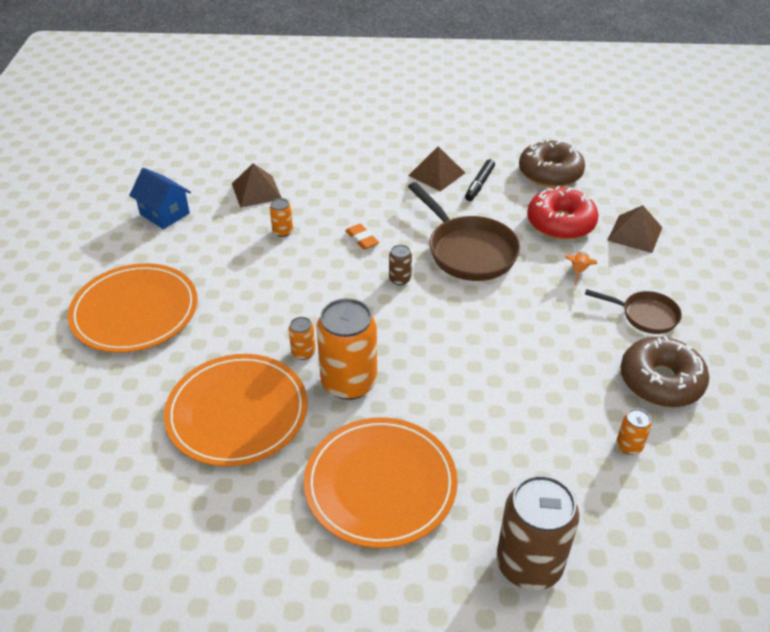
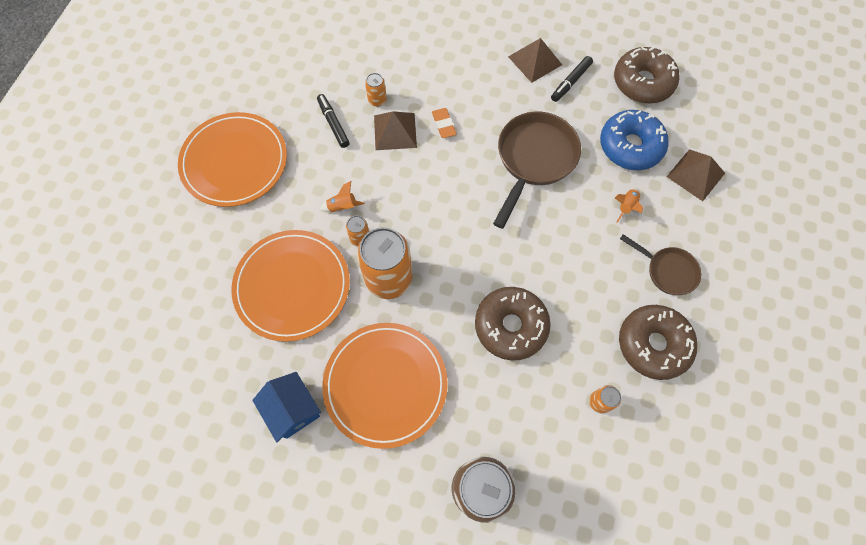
camera: 15 degrees right, 25 degrees up
(165, 214) = (281, 57): blue house -> blue house (293, 409)
(240, 259) = (333, 123): none -> black marker
(256, 191) = (366, 46): brown pyramid -> brown pyramid (395, 131)
(273, 328) = (342, 207): none -> orange rocket
(400, 279) = (463, 178): brown can -> none
(468, 251) = (534, 160): brown pan -> brown pan turned 135 degrees counterclockwise
(502, 397) = (510, 326): none -> brown donut
(560, 223) = (630, 146): red donut -> blue donut

